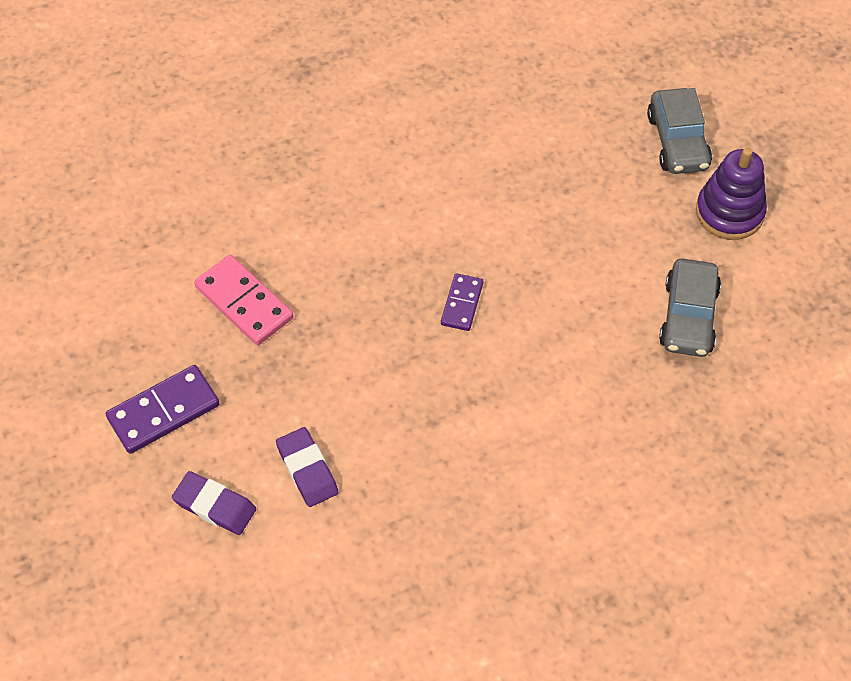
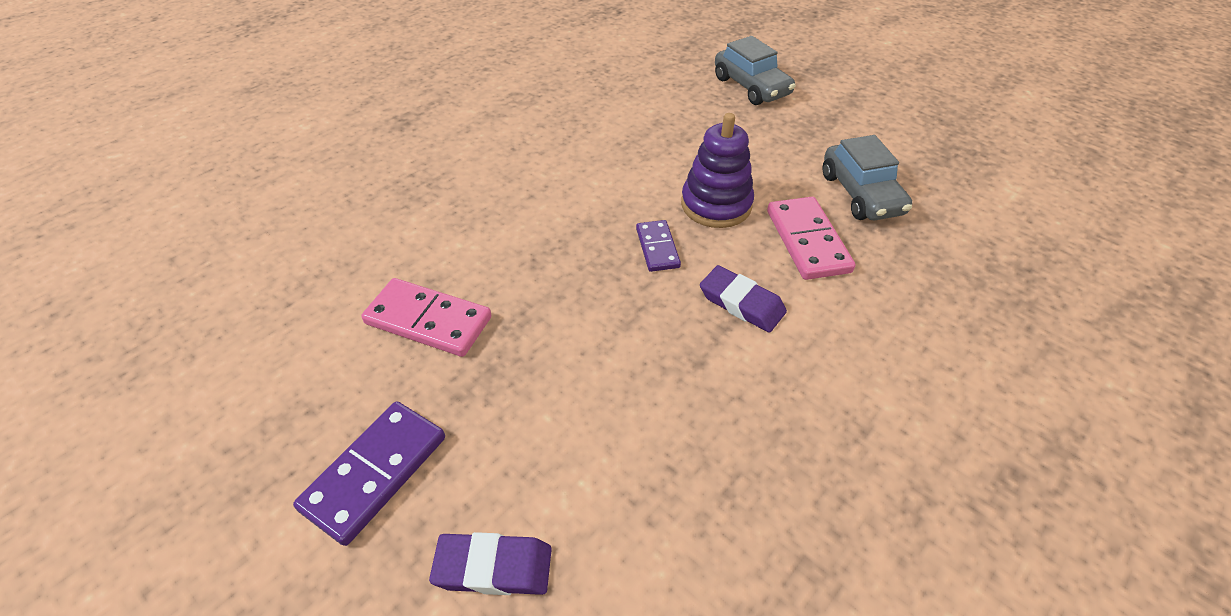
camera: 25 degrees left, 10 degrees down
(307, 470) = (590, 470): purple eraser -> purple eraser (741, 303)
(599, 347) = (807, 241): none -> pink domino
(729, 212) = (828, 117): purple stacking toy -> purple stacking toy (716, 205)

